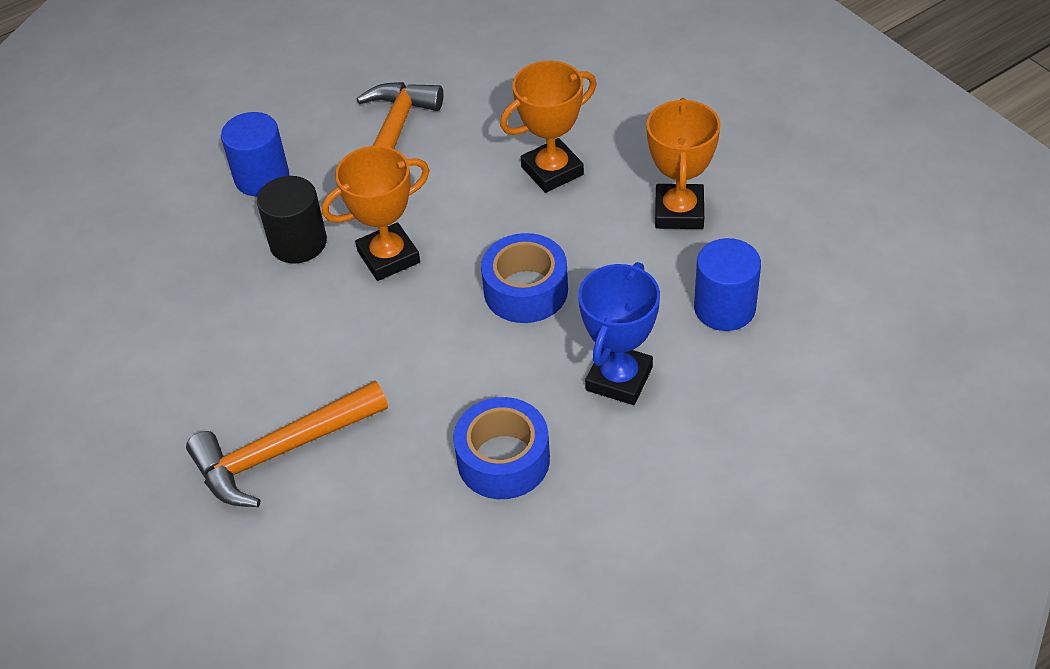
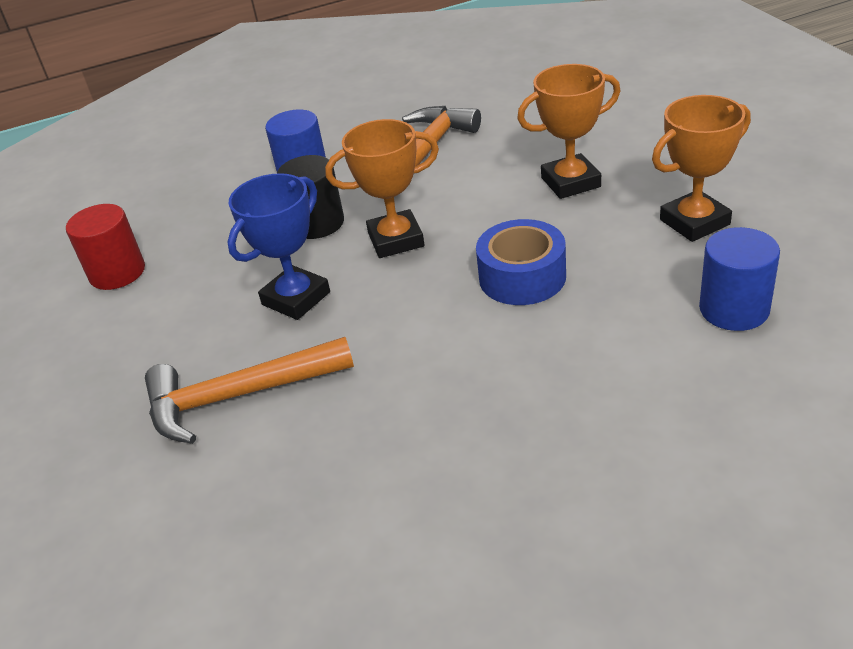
camera: 15 degrees right, 10 degrees down
(96, 324) = (117, 273): none -> red cylinder
(503, 460) = (461, 430): blue tape -> none
(619, 379) = (605, 365): blue trophy -> blue trophy (296, 298)
(679, 212) = (694, 222): orange trophy -> orange trophy turned 45 degrees clockwise

